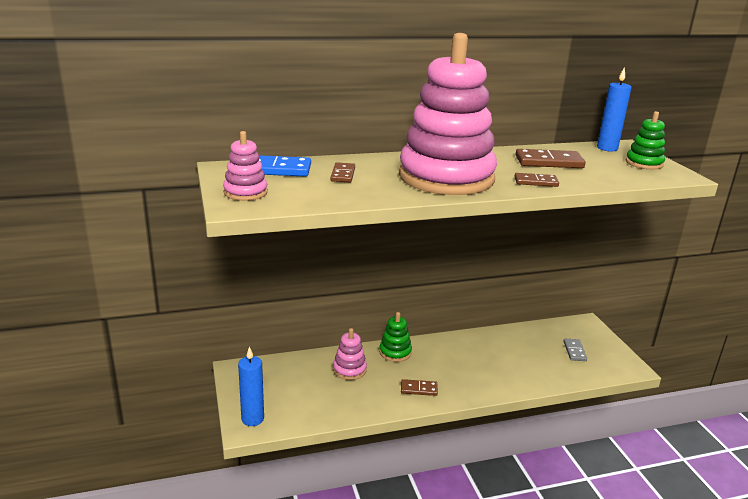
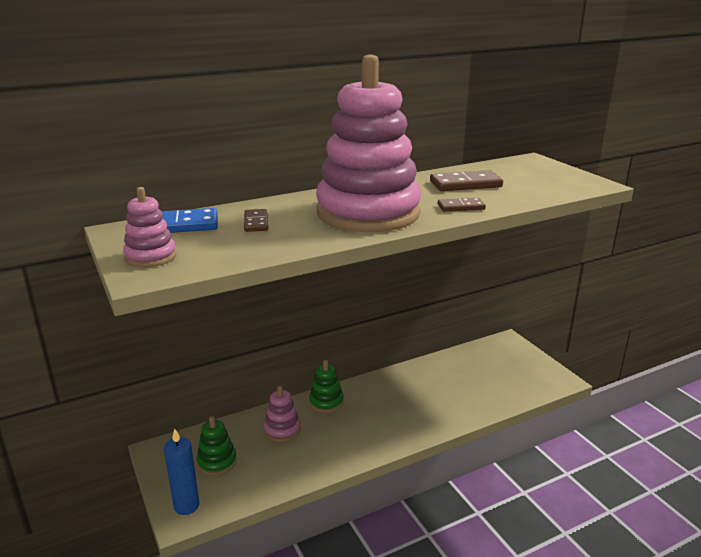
camera: 10 degrees left, 0 degrees up
(419, 389) = (360, 439): brown domino -> none
(574, 351) = (504, 372): grey domino -> none
(607, 148) = (515, 164): blue candle -> none
(644, 163) = (556, 175): green stacking toy -> green stacking toy (217, 462)

